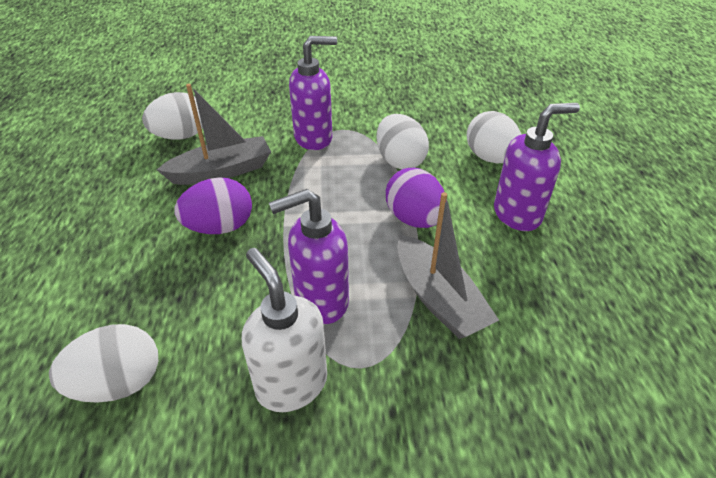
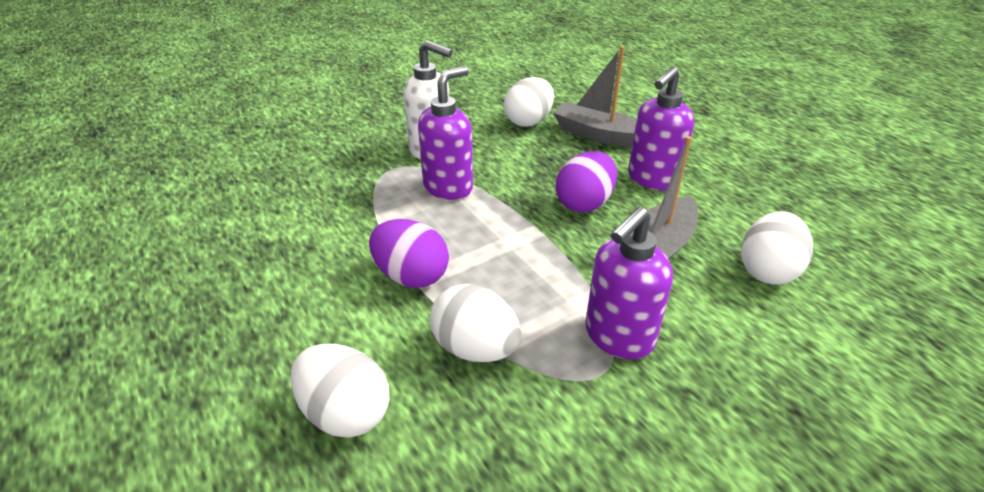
camera: 150 degrees right, 5 degrees down
(438, 298) = (355, 219): grey boat -> grey boat (599, 135)
(517, 214) = (291, 327): purple soap dispenser -> purple soap dispenser (652, 179)

